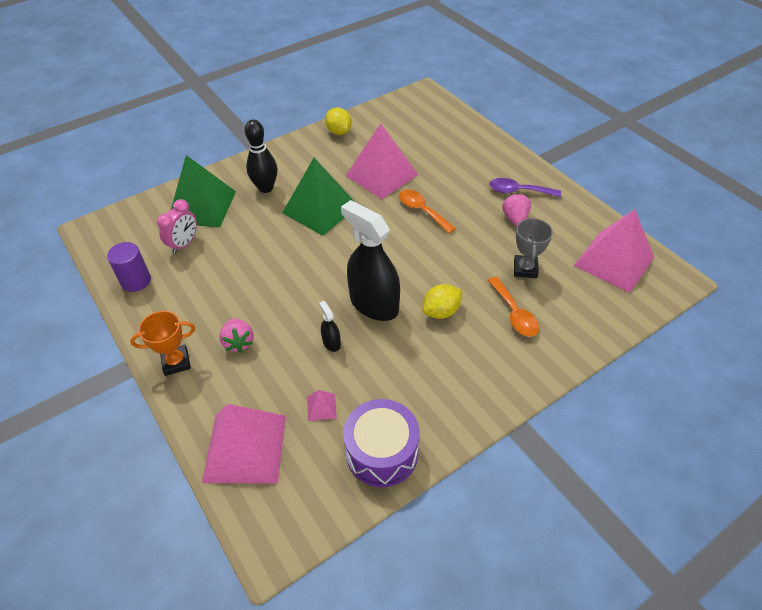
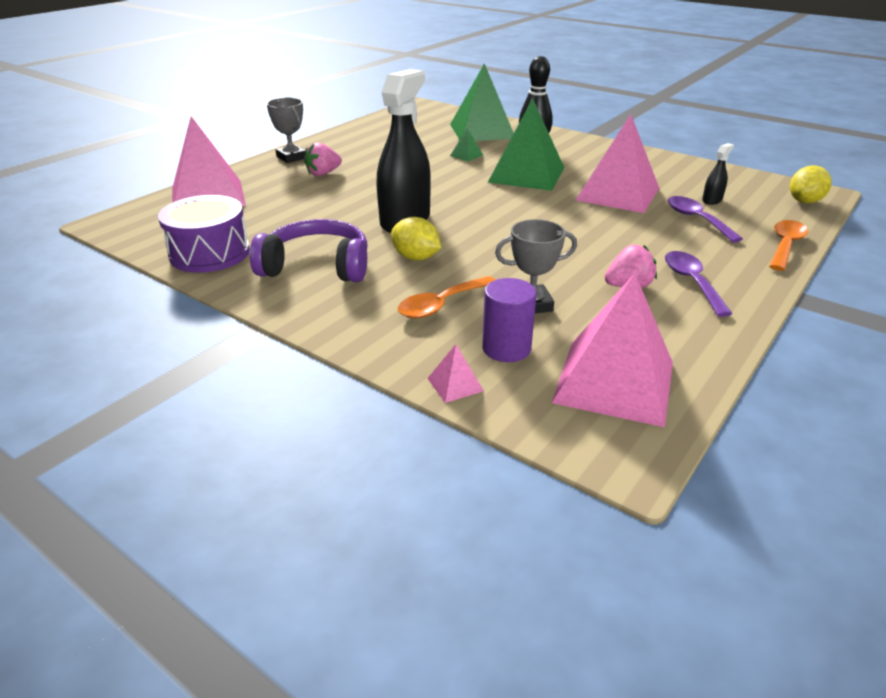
camera: 70 degrees right, 15 degrees down
(136, 281) = (373, 128): purple cylinder -> purple cylinder (506, 348)
(176, 362) = (291, 157): orange trophy -> grey trophy
(184, 244) = (428, 134): pink clock -> none
(255, 232) = (466, 155): none -> green pyramid
(321, 407) = (259, 218): pink pyramid -> pink pyramid (455, 384)
(331, 342) = (341, 209): black spray bottle -> black spray bottle (712, 200)
(339, 132) = (666, 162): yellow lemon -> yellow lemon (804, 201)
(422, 211) = (578, 224): orange spoon -> orange spoon (785, 245)
(434, 375) = (317, 266): none -> purple headphones
(438, 156) = (697, 219): none -> purple spoon

